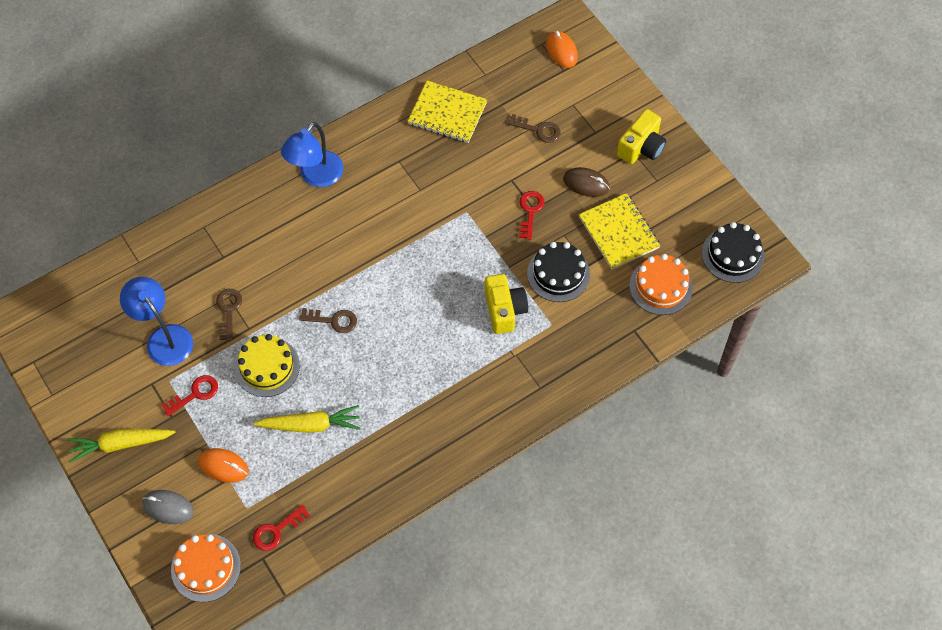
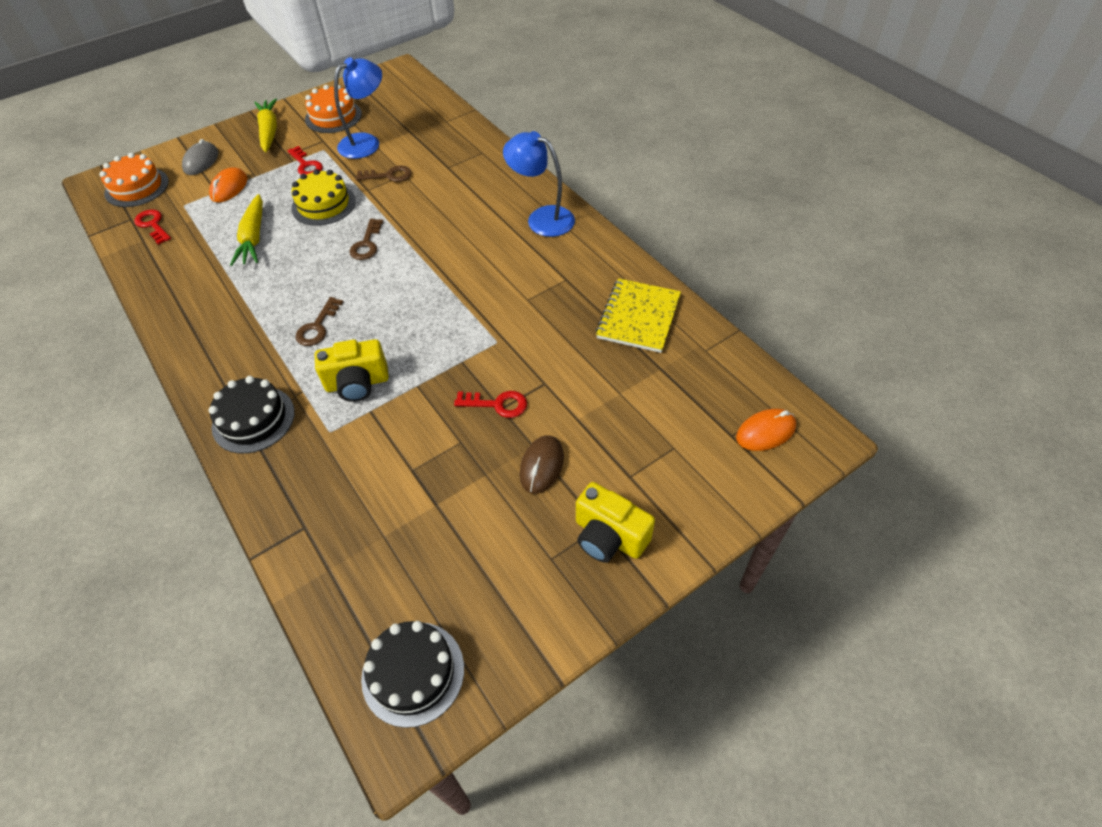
camera: 90 degrees right, 10 degrees down
(538, 130) = (625, 409): brown key -> brown key (317, 327)
(558, 274) = (402, 437): black cake -> black cake (253, 419)
(619, 232) = (461, 507): yellow notebook -> none
(660, 286) = (368, 562): orange cake -> orange cake (333, 116)

